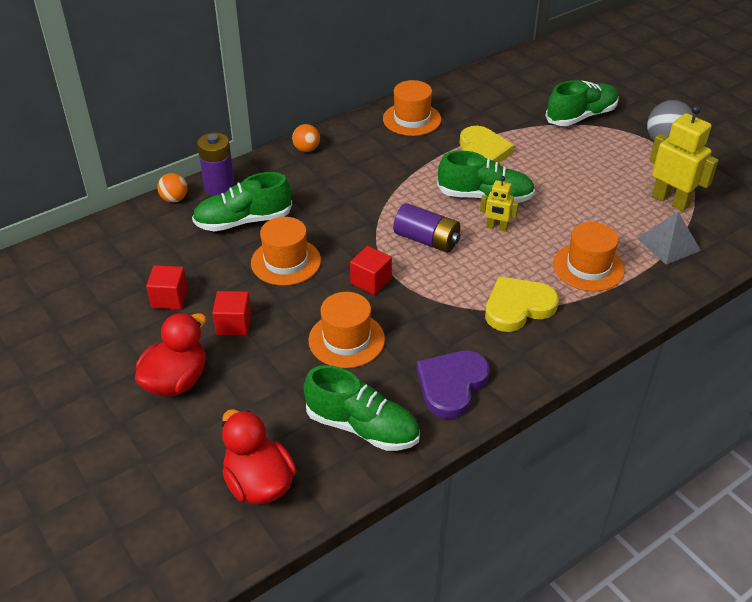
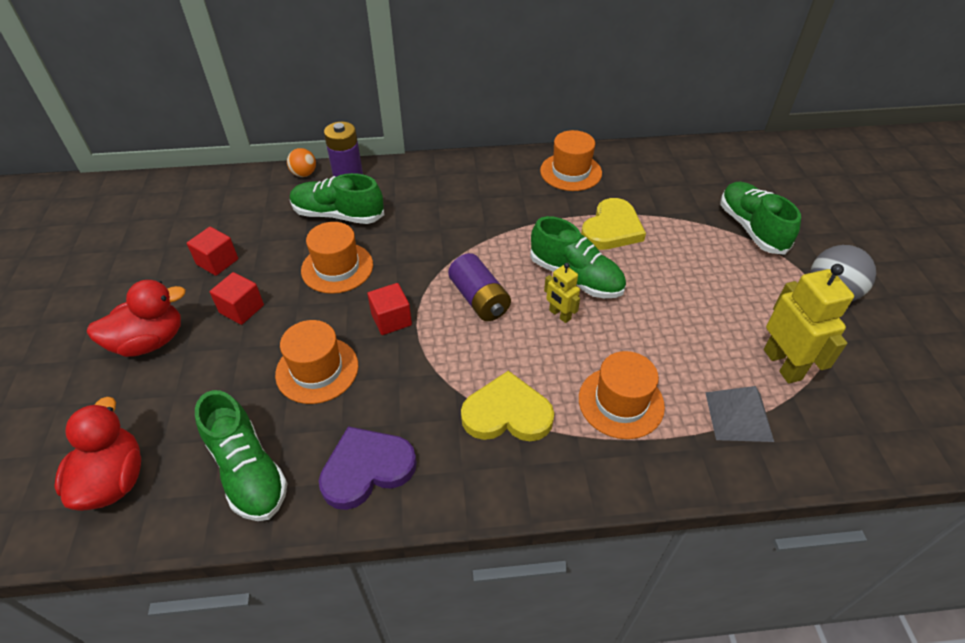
camera: 30 degrees right, 5 degrees up
(306, 149) = (450, 168): orange ball -> none
(581, 116) = (751, 228): green shoe -> green shoe turned 105 degrees counterclockwise

